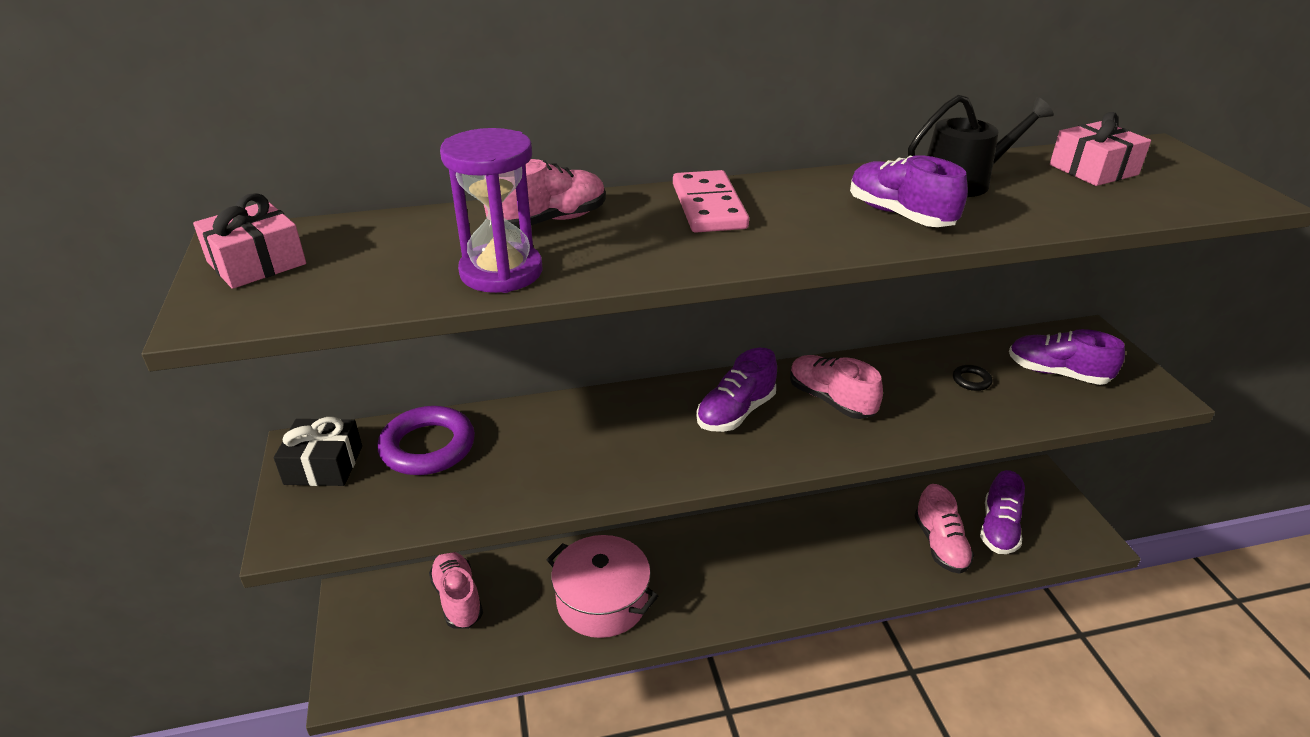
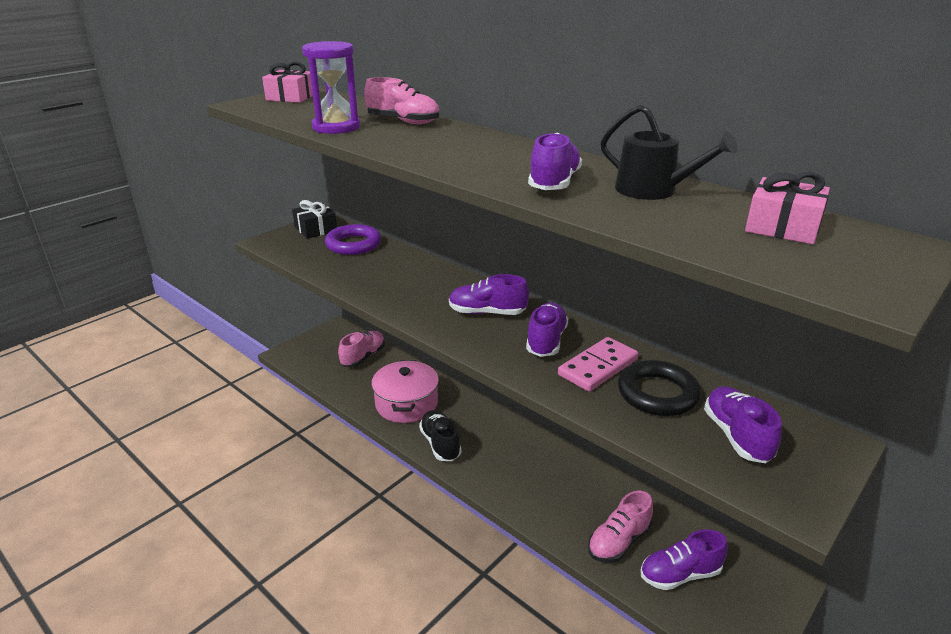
camera: 55 degrees right, 5 degrees down
(704, 605) = (440, 444): none -> black shoe
(708, 206) = (478, 143): pink domino -> pink domino (598, 367)
(830, 400) = (546, 341): pink shoe -> purple shoe
(971, 380) = (657, 394): black ring -> black ring, size x2.25

